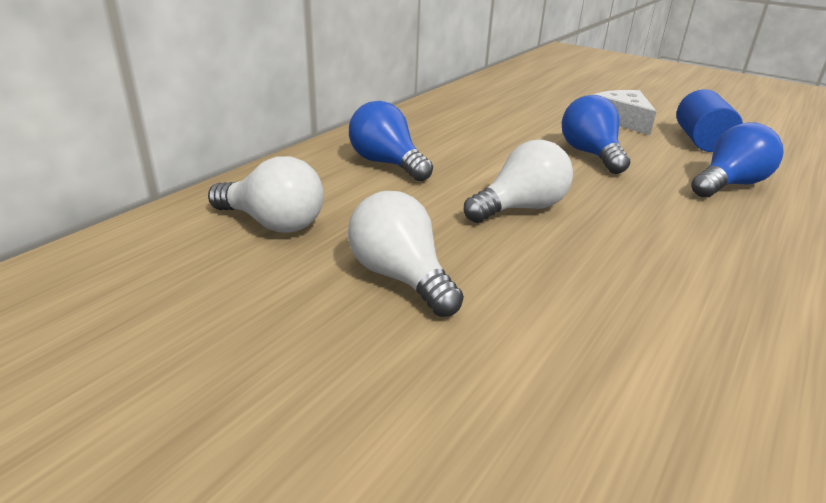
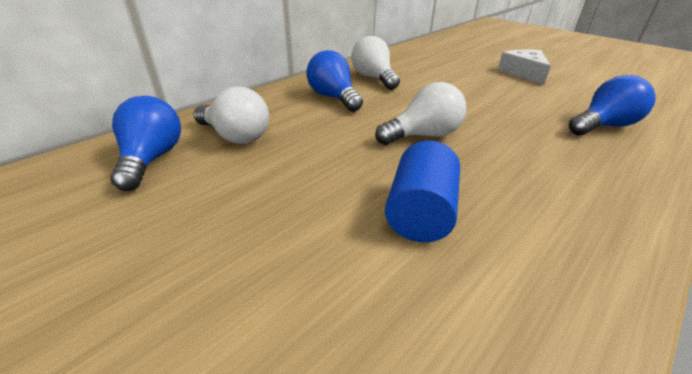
camera: 10 degrees right, 5 degrees up
(400, 277) = (311, 183): white light bulb -> white light bulb (373, 78)
(590, 154) = (491, 97): blue light bulb -> blue light bulb (152, 159)
(701, 141) = (585, 91): blue cylinder -> blue cylinder (420, 213)

